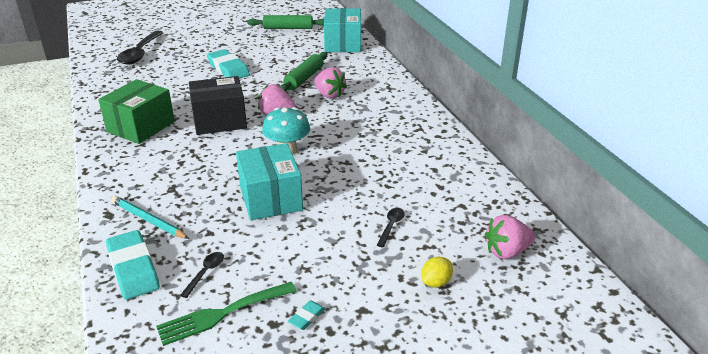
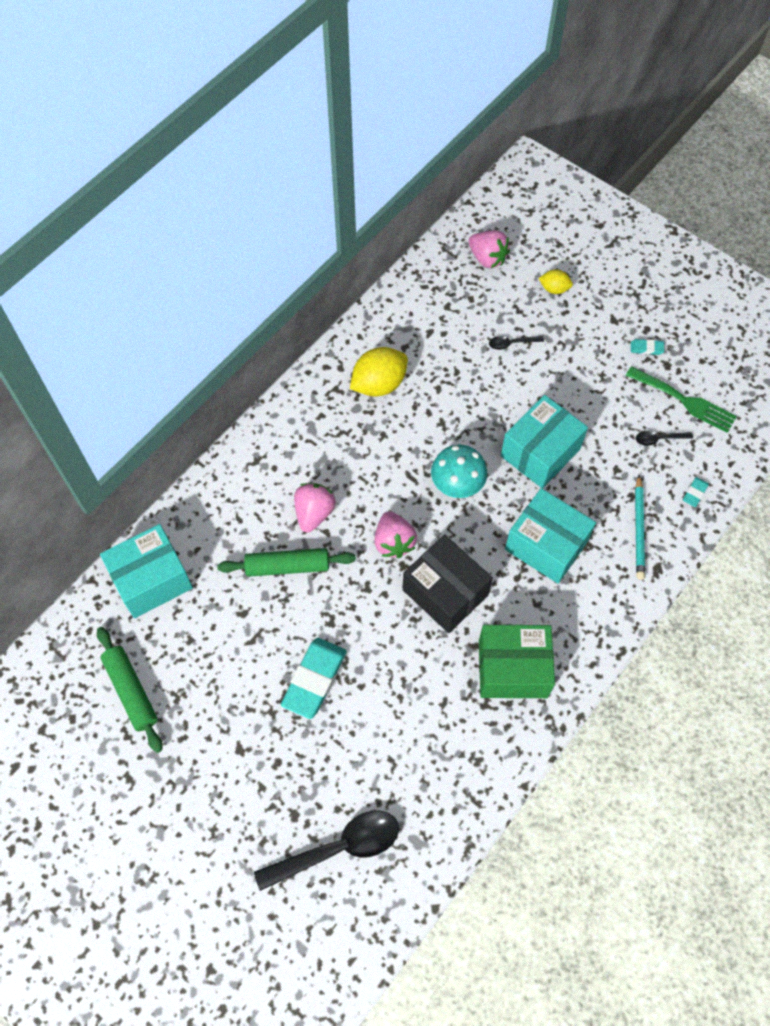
camera: 120 degrees left, 30 degrees up
(133, 269) = (694, 493): turquoise eraser -> turquoise eraser, size x0.45
(196, 170) = (546, 545): none -> turquoise box
(408, 147) = (379, 384): none -> yellow lemon

